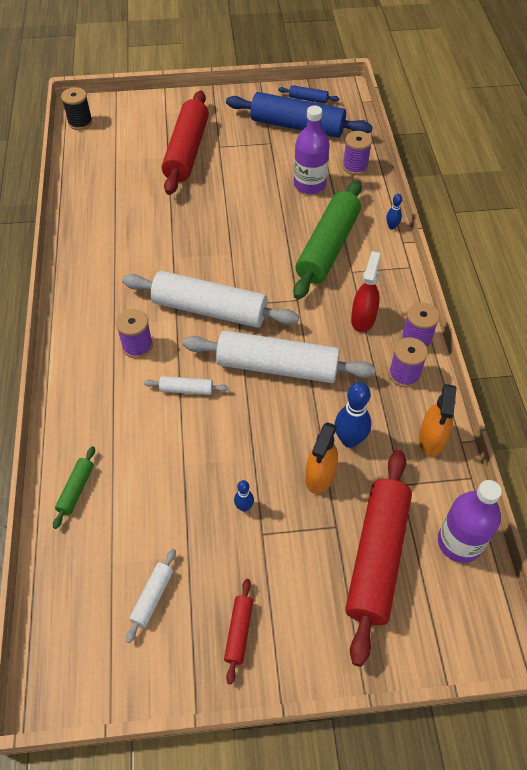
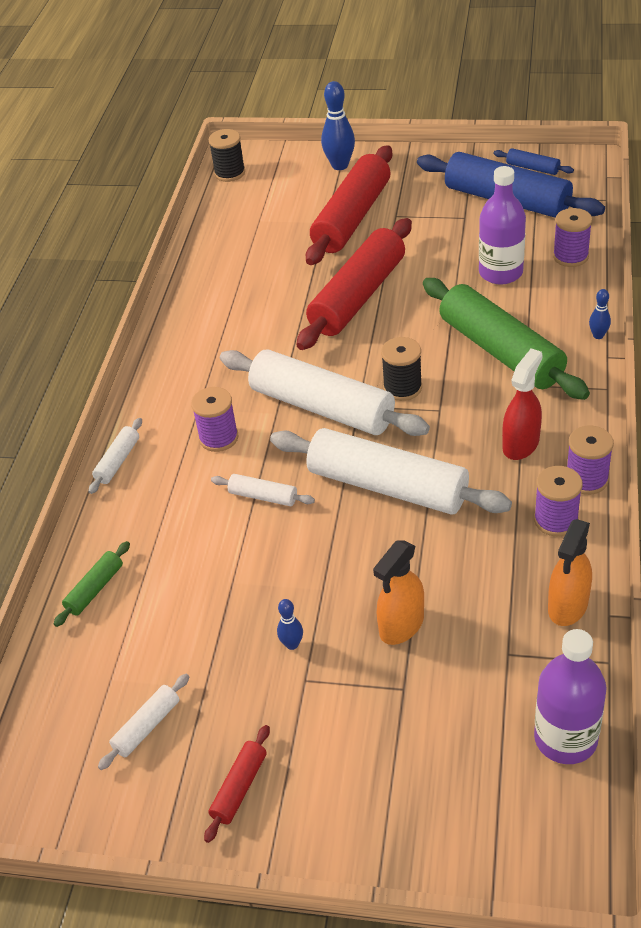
camera: 20 degrees right, 10 degrees down
(62, 378) = (118, 461): none -> white rolling pin
(265, 286) = (402, 388): none -> black spool
(327, 247) = (500, 351): green rolling pin -> green rolling pin turned 75 degrees counterclockwise
(349, 440) = (455, 588): blue bowling pin -> blue bowling pin (340, 165)
(377, 557) = (447, 735): red rolling pin -> red rolling pin (358, 296)

